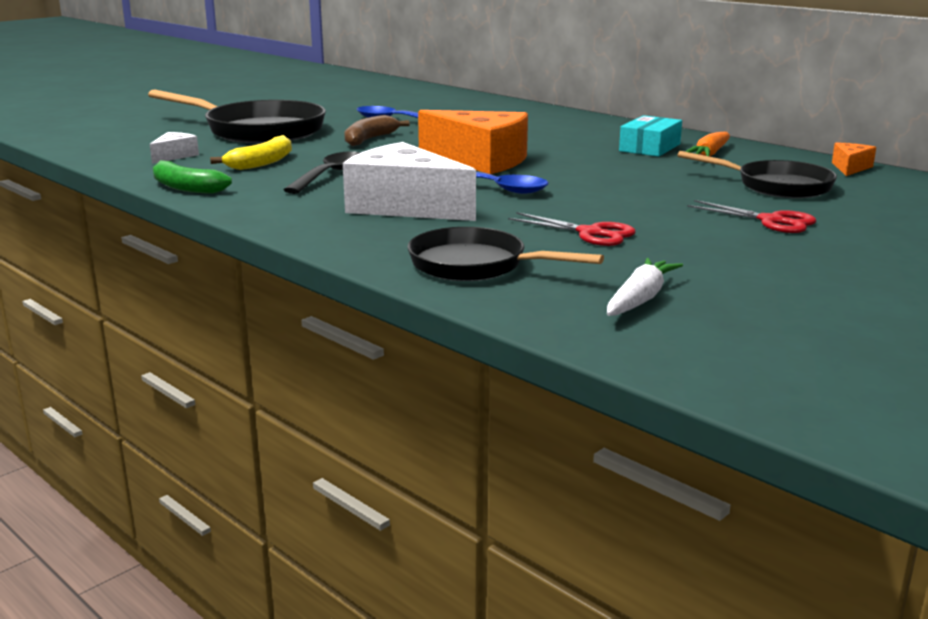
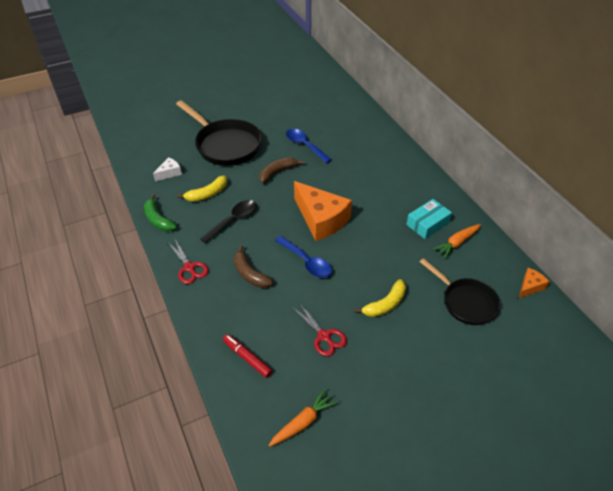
camera: 20 degrees right, 25 degrees up
(404, 206) = (250, 274): white cheese -> brown banana
(475, 265) = (247, 358): black pan -> red marker
(640, 299) = (303, 422): white carrot -> orange carrot
(659, 201) = (385, 304): none -> yellow banana
(771, 221) = (430, 349): red scissors -> red scissors (189, 267)

